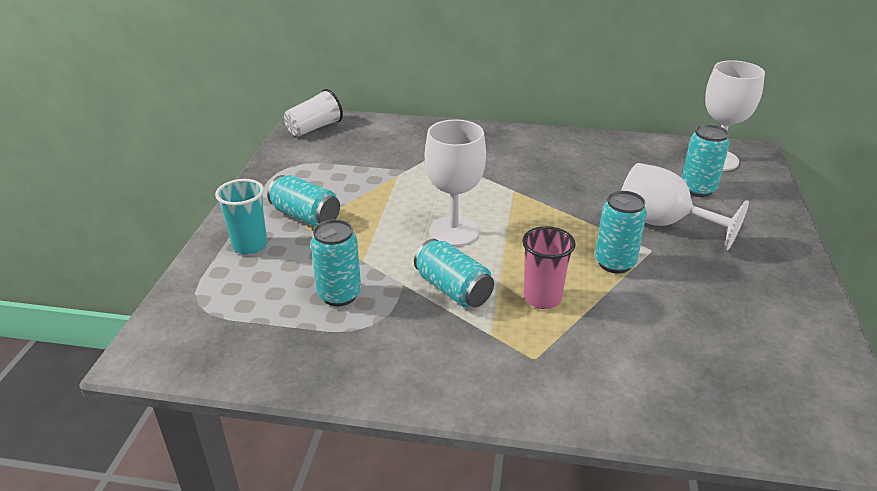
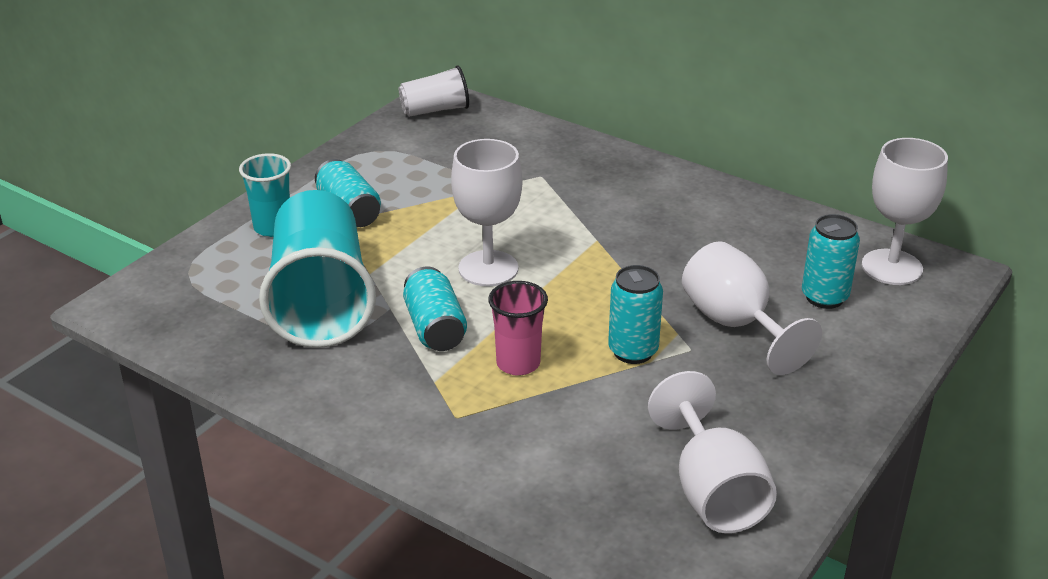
camera: 25 degrees right, 0 degrees up
(339, 295) = (320, 301): turquoise can -> turquoise cup
(774, 354) = (712, 492): none -> white goblet

